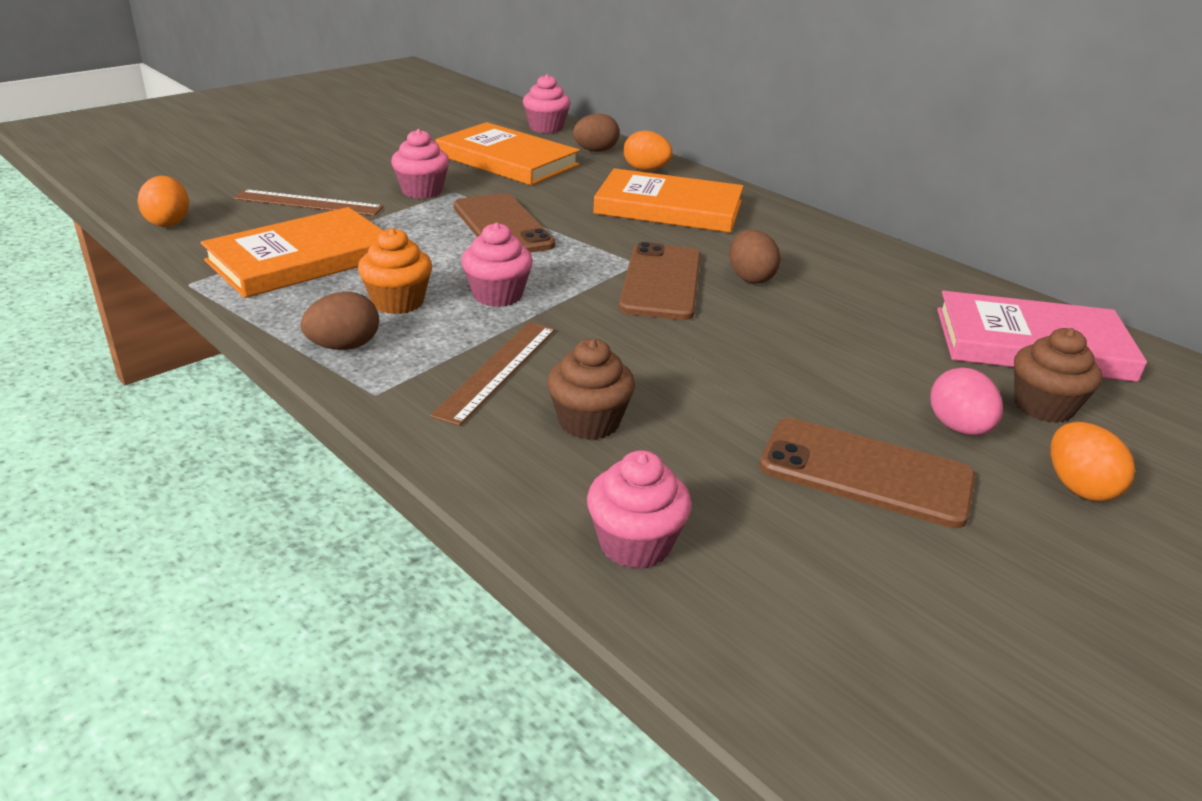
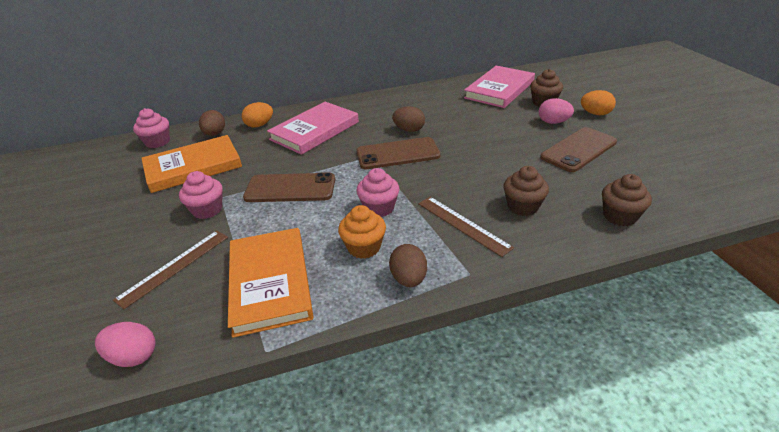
camera: 60 degrees left, 5 degrees up
(168, 222) = (134, 356): orange egg -> pink egg
(635, 544) = (619, 216): pink cupcake -> brown cupcake
(661, 282) = (397, 154): brown phone -> brown phone turned 45 degrees counterclockwise
(668, 208) = (315, 131): orange book -> pink book

